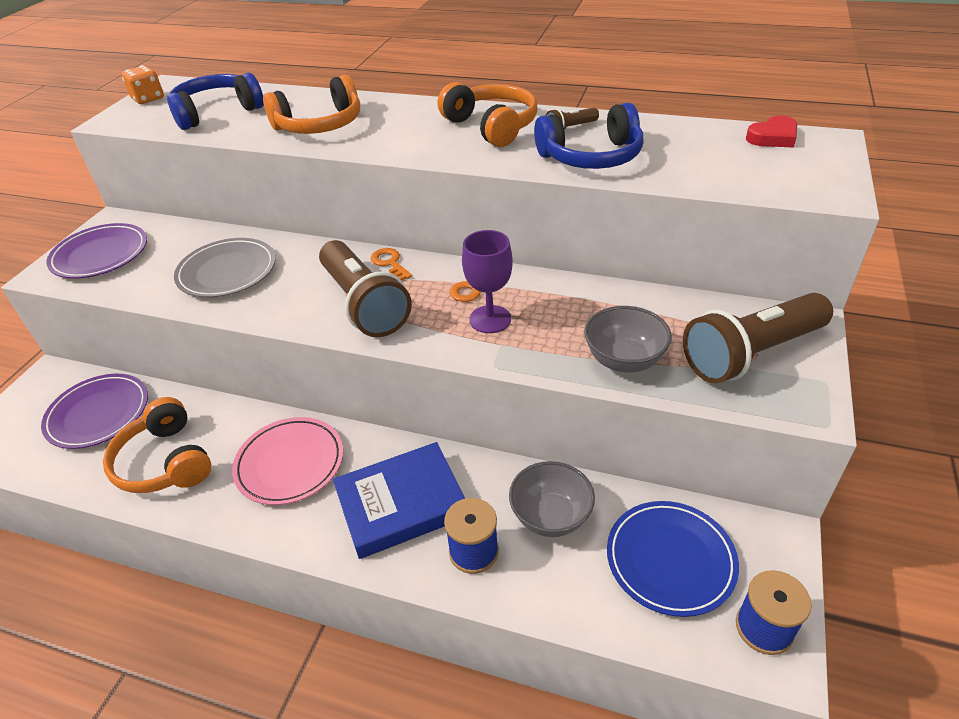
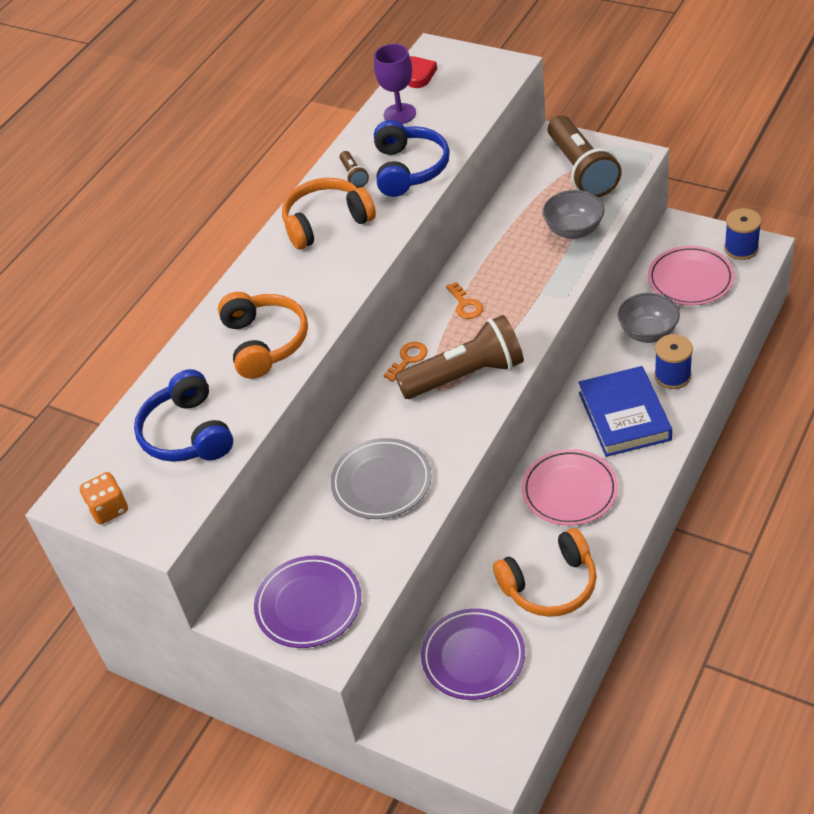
camera: 75 degrees left, 5 degrees up
(390, 263) = (408, 359): orange key -> orange key turned 150 degrees clockwise
(490, 319) = (509, 297): purple goblet -> purple goblet (399, 114)
(670, 560) = (690, 279): blue plate -> pink plate

